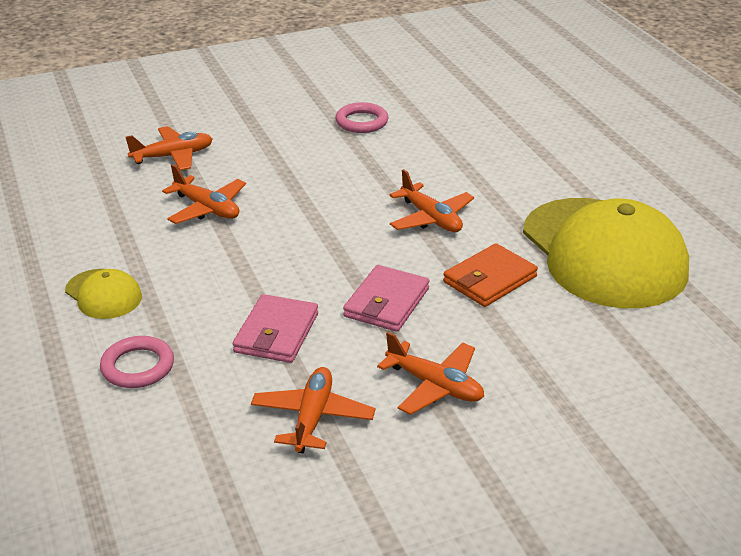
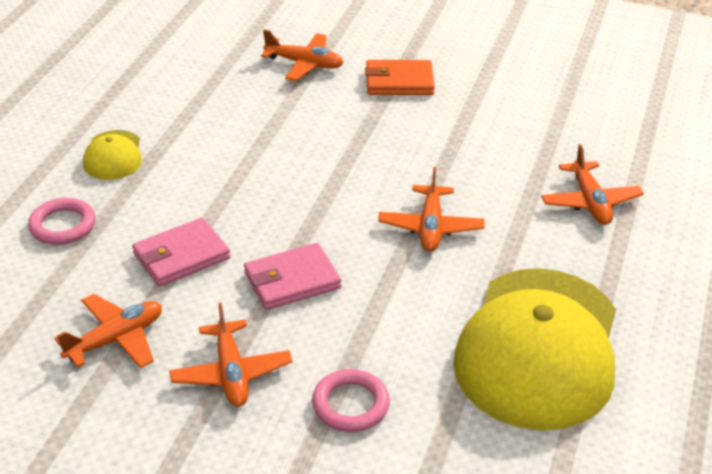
camera: 40 degrees right, 5 degrees up
(207, 208) = (270, 123): orange plane -> orange plane (590, 202)
(361, 122) = (496, 105): pink ring -> pink ring (350, 404)
(489, 279) = (401, 311): orange wallet -> orange wallet (399, 82)

